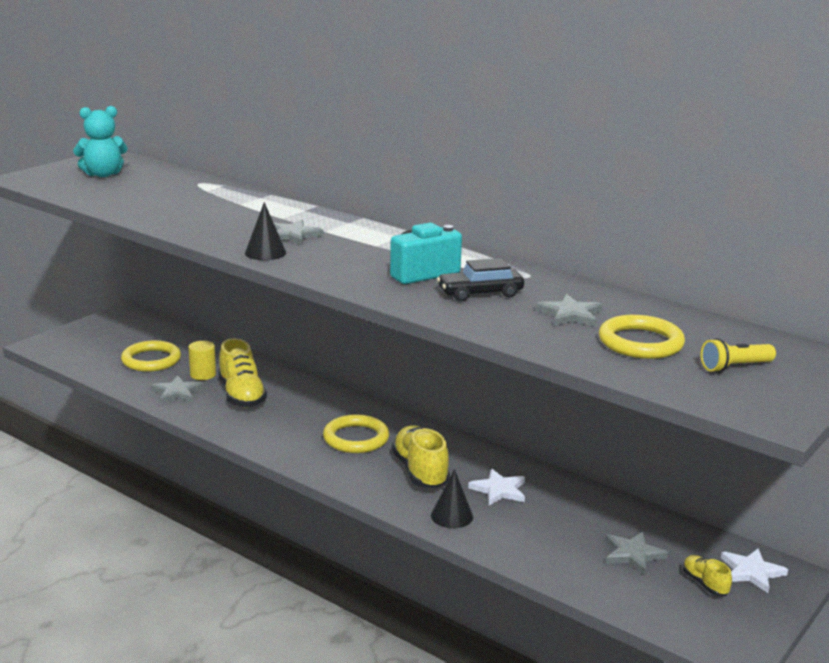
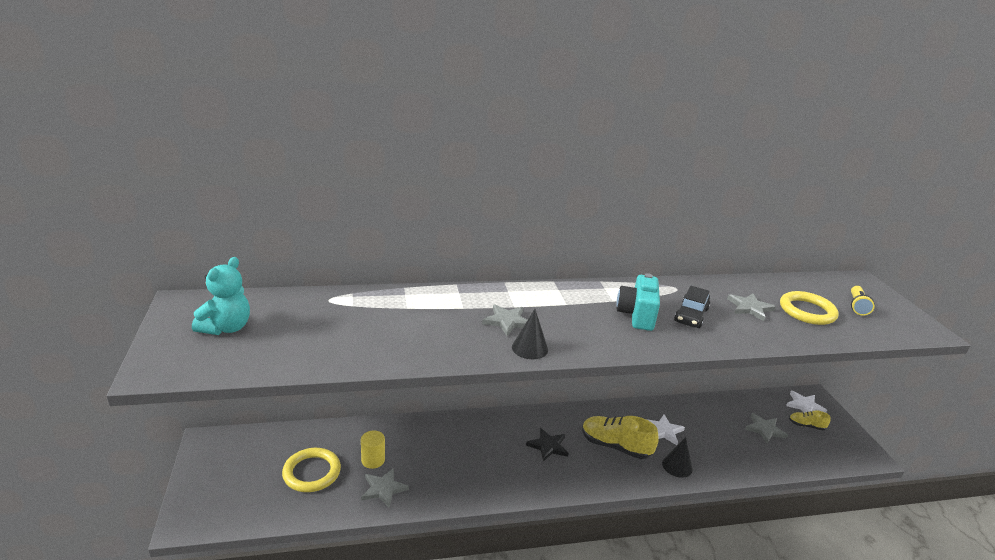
camera: 50 degrees left, 5 degrees up
(241, 395) = (429, 460): yellow shoe -> none
(356, 438) = (548, 446): yellow ring -> black star

